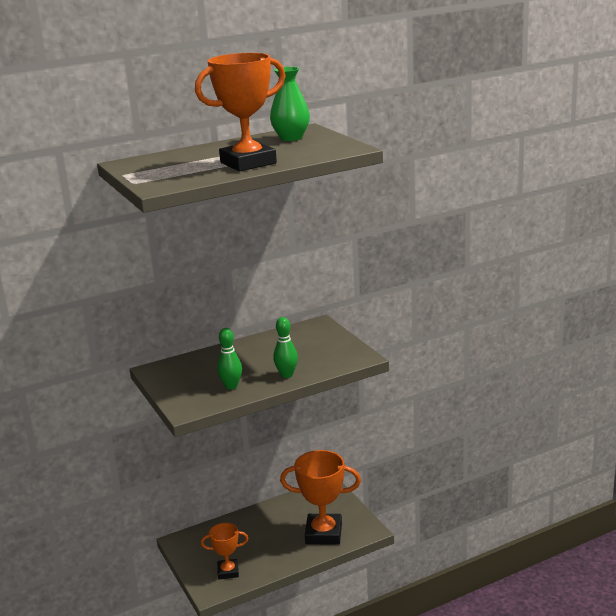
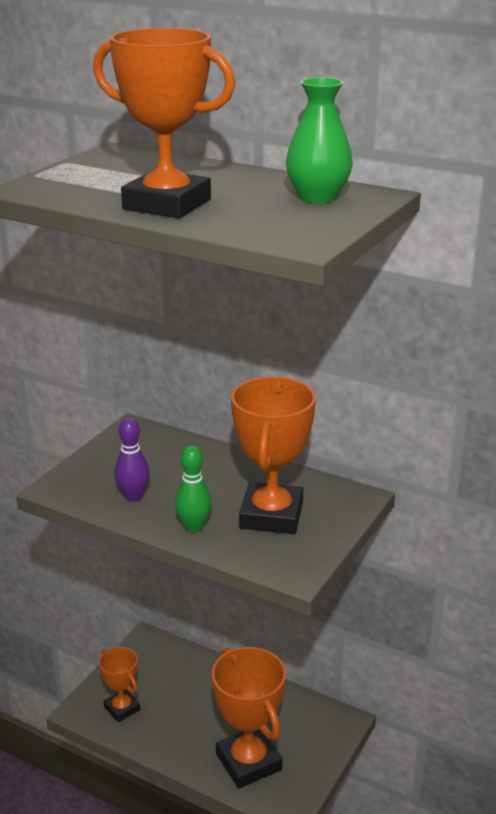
camera: 55 degrees right, 5 degrees up
(231, 386) = (133, 496): green bowling pin -> purple bowling pin
(304, 350) = (271, 515): none -> orange trophy

